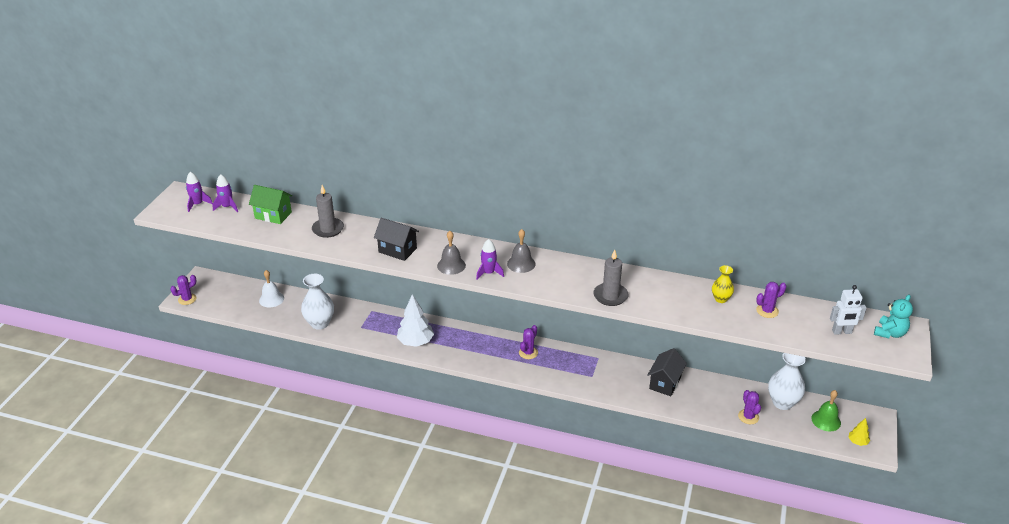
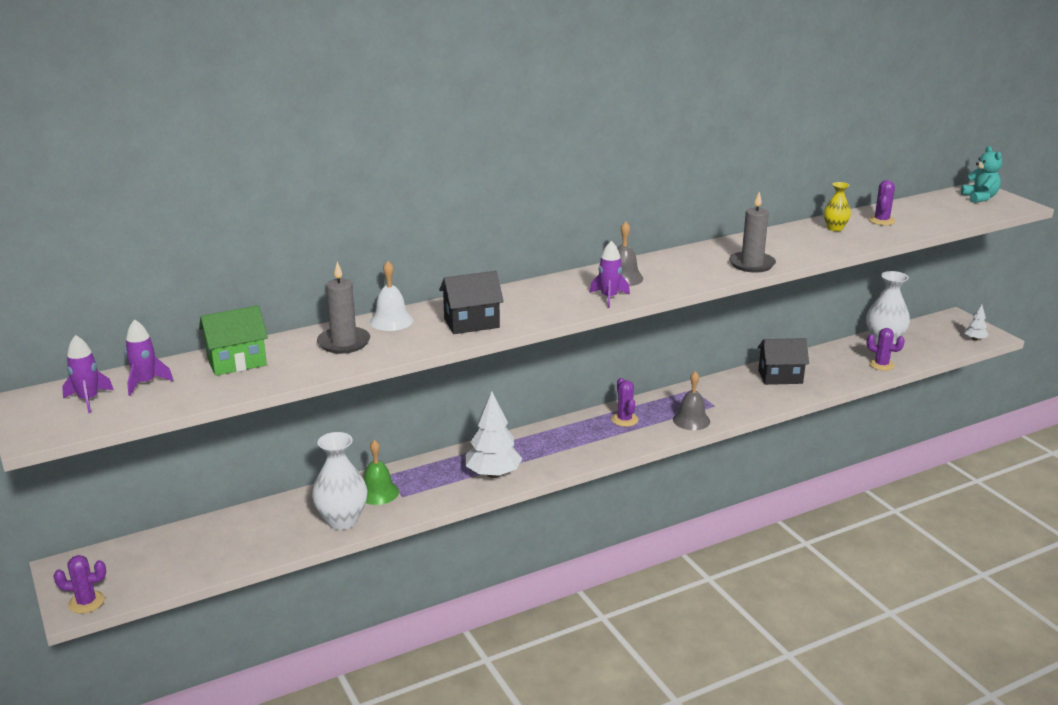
camera: 45 degrees left, 10 degrees down
(187, 299) = (86, 602): purple cactus -> purple cactus turned 75 degrees clockwise
(271, 299) = (227, 533): white bell -> white bell (391, 321)
(451, 265) = (558, 309): grey bell -> grey bell (691, 420)
(665, 383) = (780, 377): black house -> black house turned 75 degrees counterclockwise
(826, 420) = (931, 337): green bell -> green bell (378, 492)
(842, 332) = (953, 210): white robot -> none
(857, 442) = (974, 339): yellow tree -> white tree

